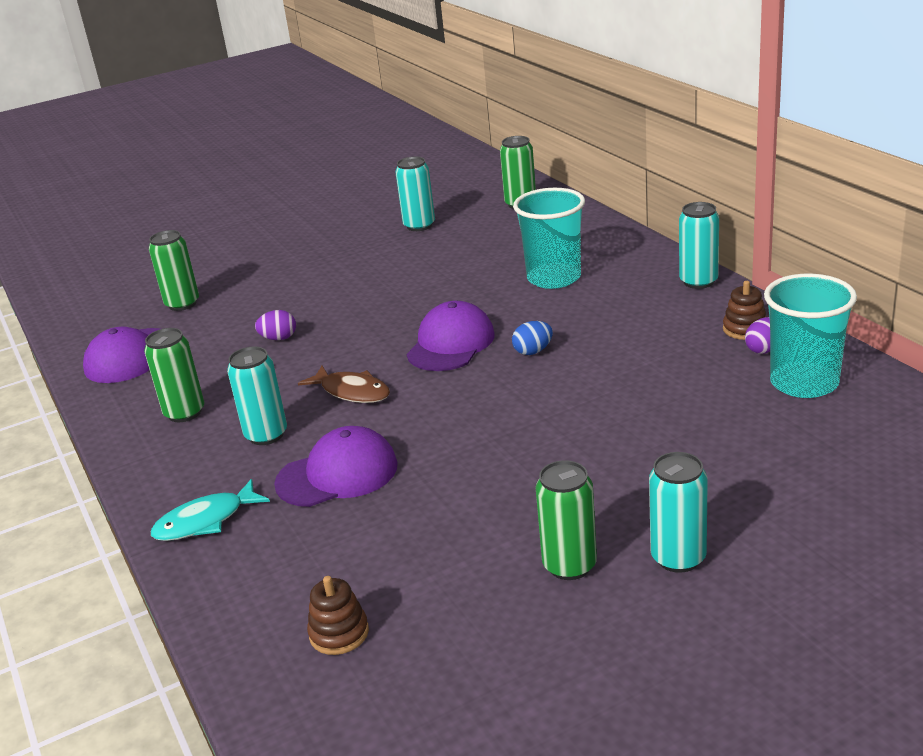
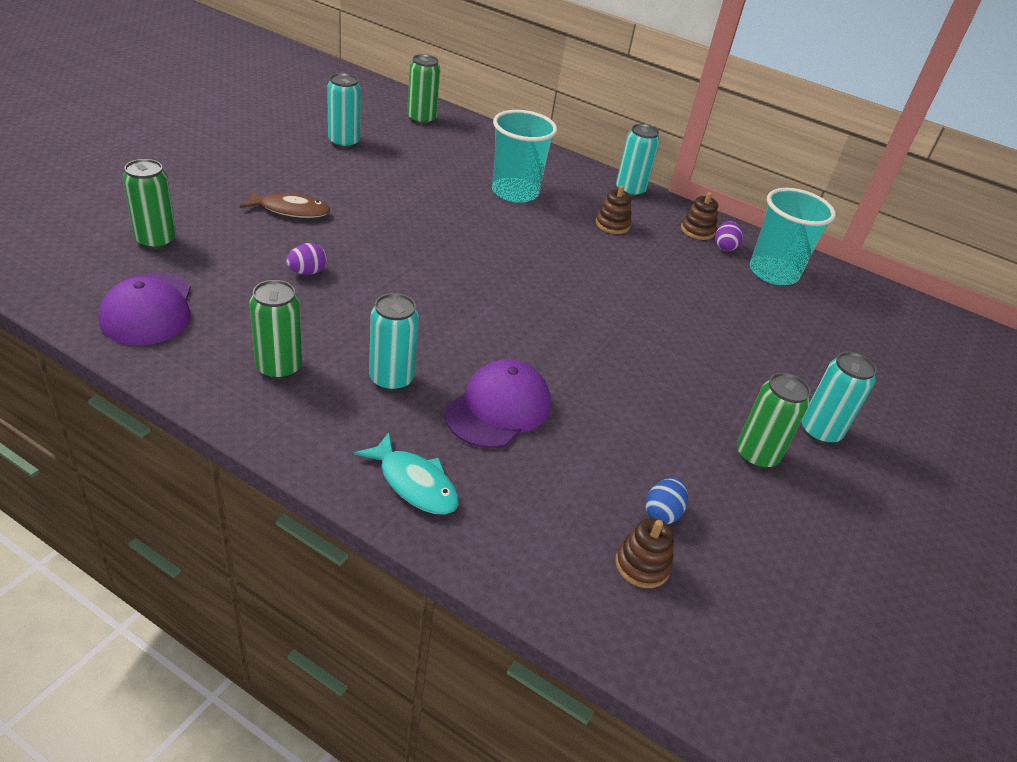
camera: 40 degrees left, 10 degrees up
(205, 521) = (414, 483): turquoise fish -> turquoise fish turned 75 degrees counterclockwise
(352, 392) = (435, 322): brown fish -> brown fish (290, 210)
(451, 344) = (483, 263): purple cap -> none
(533, 351) = (559, 264): blue egg -> blue egg (662, 513)
(638, 316) = (612, 224): none -> brown stacking toy

